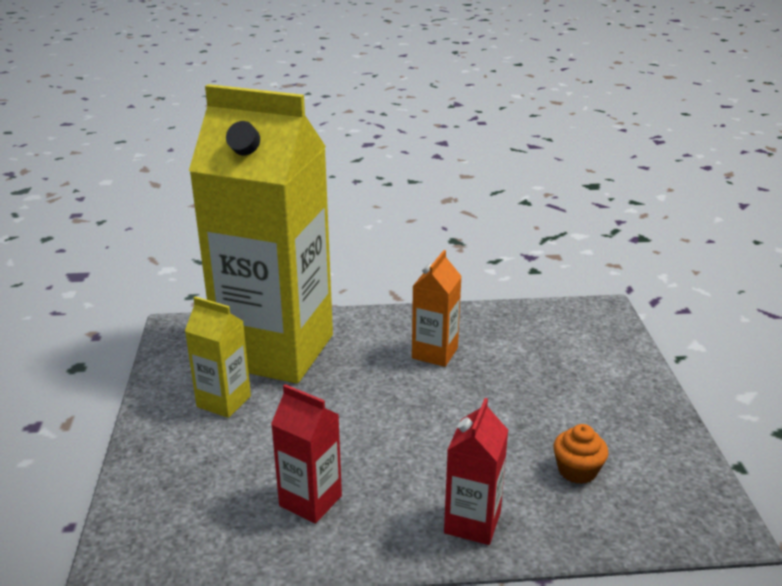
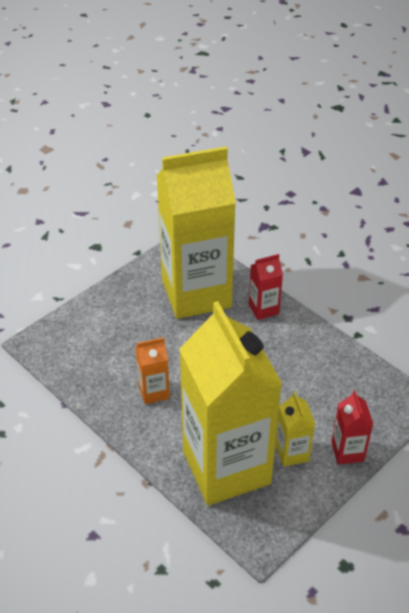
camera: 130 degrees left, 15 degrees up
(310, 501) = (311, 365): red carton -> red carton (347, 451)
(577, 470) = (196, 293): orange cupcake -> yellow carton

